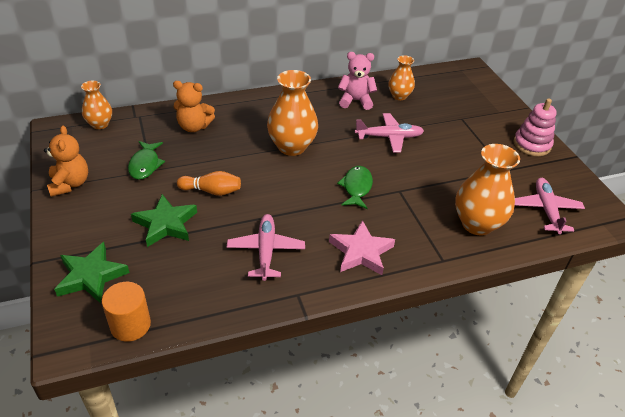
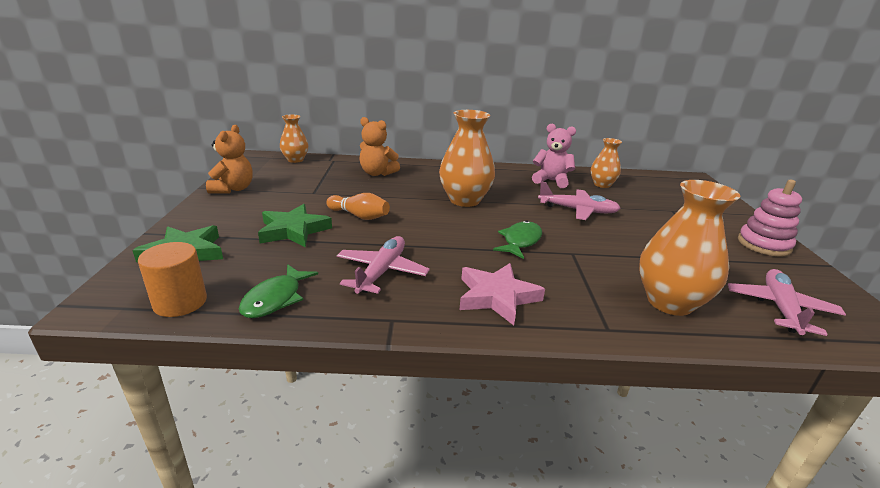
camera: 20 degrees right, 15 degrees down
(145, 165) = (311, 188): green fish -> green fish (275, 299)

